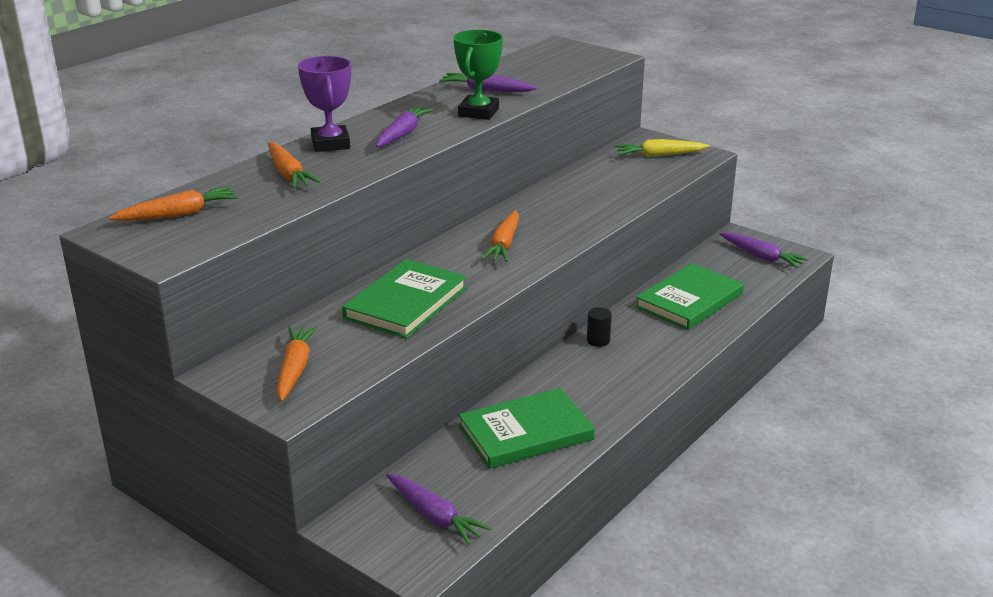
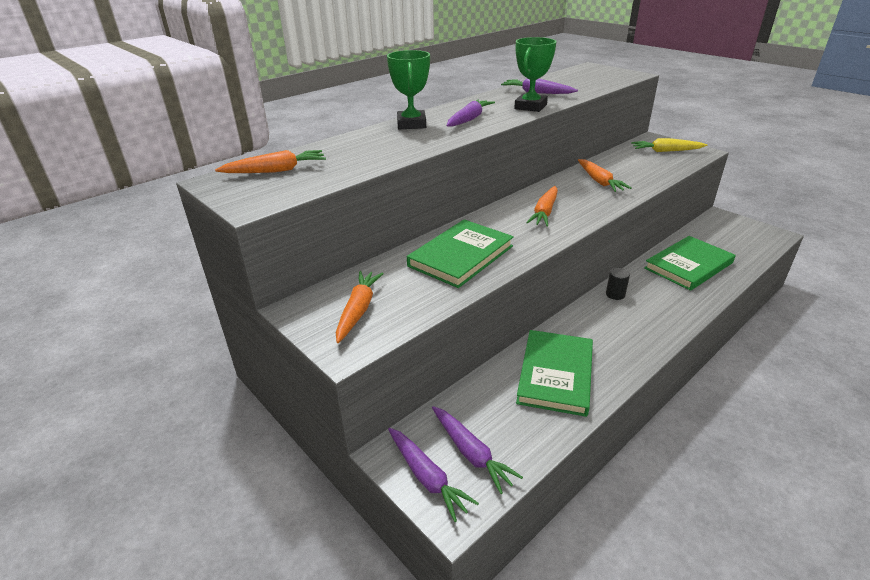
camera: 10 degrees right, 5 degrees up
(288, 174) = (373, 144): orange carrot -> orange carrot (599, 181)
(330, 144) = (411, 124): purple trophy -> green trophy
(525, 432) = (555, 374): green book -> green book turned 60 degrees counterclockwise
(761, 256) = (743, 233): purple carrot -> purple carrot (427, 477)

